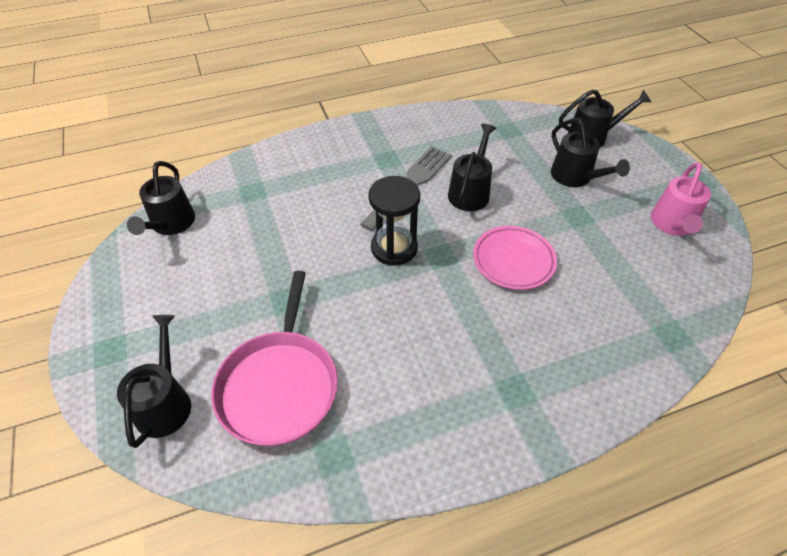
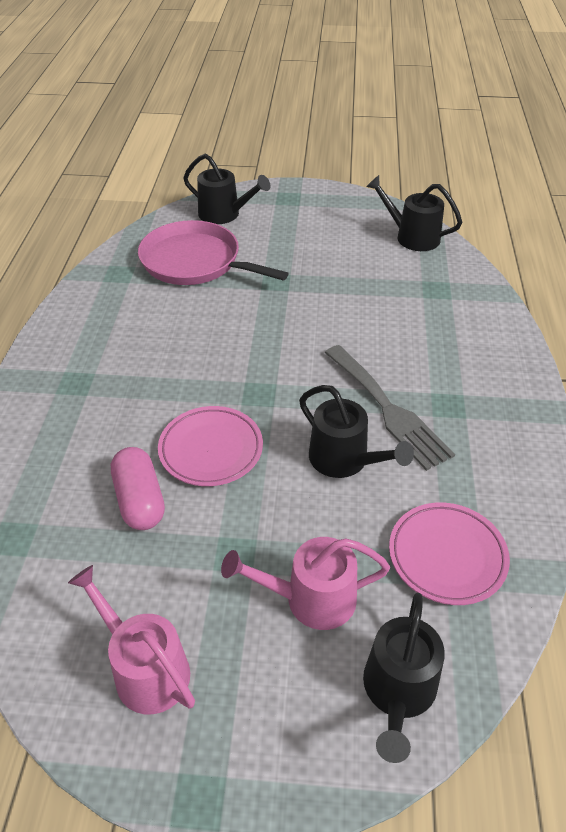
camera: 115 degrees right, 5 degrees down
(394, 248) = (292, 363): black hourglass -> none
(505, 137) = (447, 556): none -> pink plate
(575, 177) = (310, 599): black watering can -> pink watering can
(584, 279) = (140, 500): none -> pink capsule

